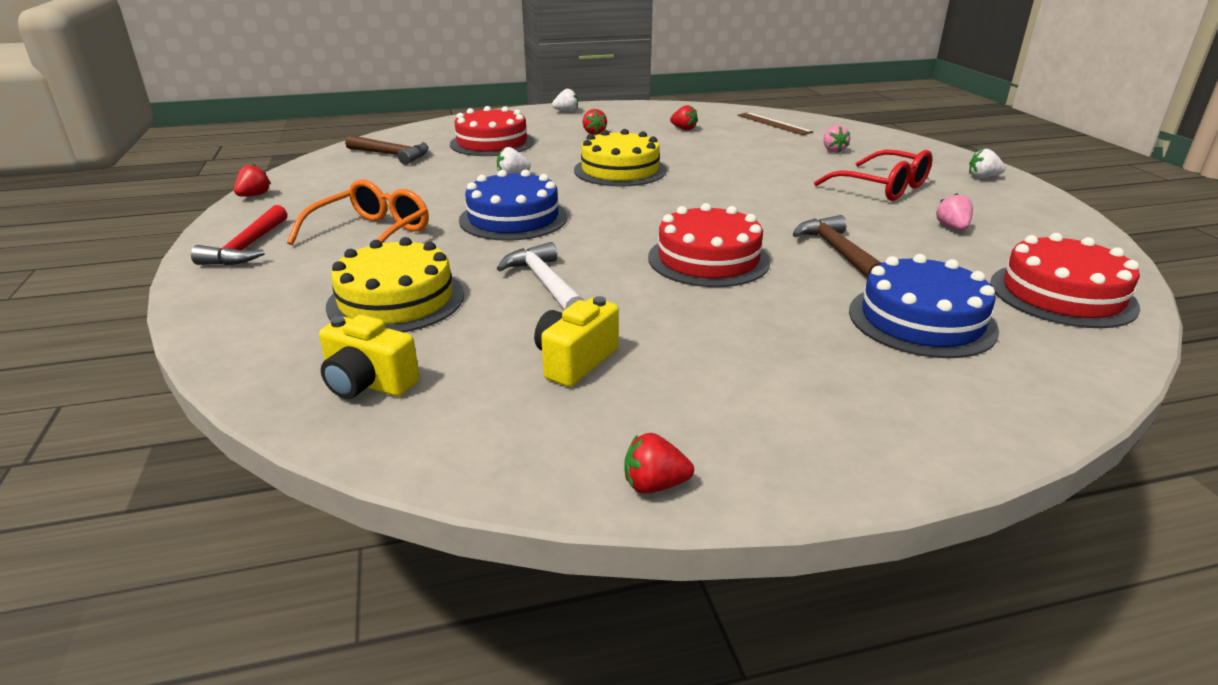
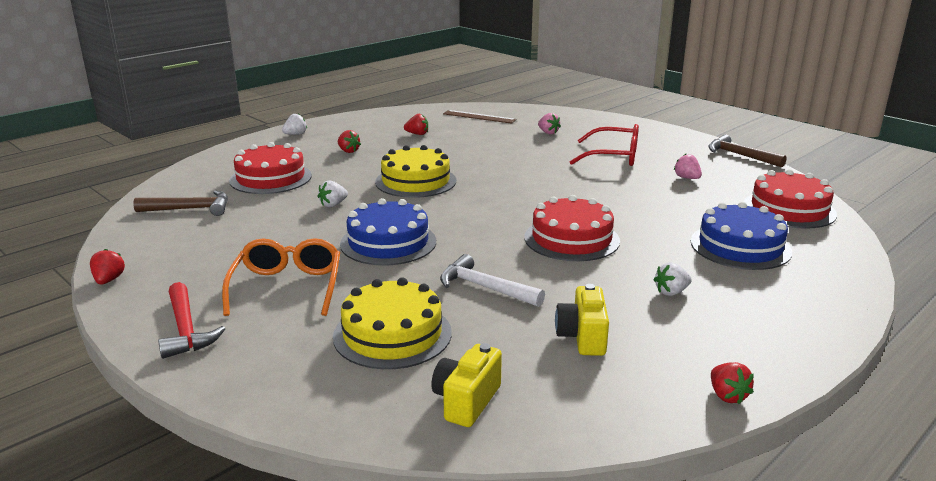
camera: 30 degrees left, 5 degrees down
(368, 383) = (466, 401): yellow camera -> yellow camera turned 120 degrees clockwise
(654, 485) = (727, 396): red strawberry -> red strawberry turned 75 degrees counterclockwise
(837, 251) = (641, 211): brown hammer -> brown hammer (740, 155)
(982, 177) = (663, 136): white strawberry -> white strawberry (671, 292)

